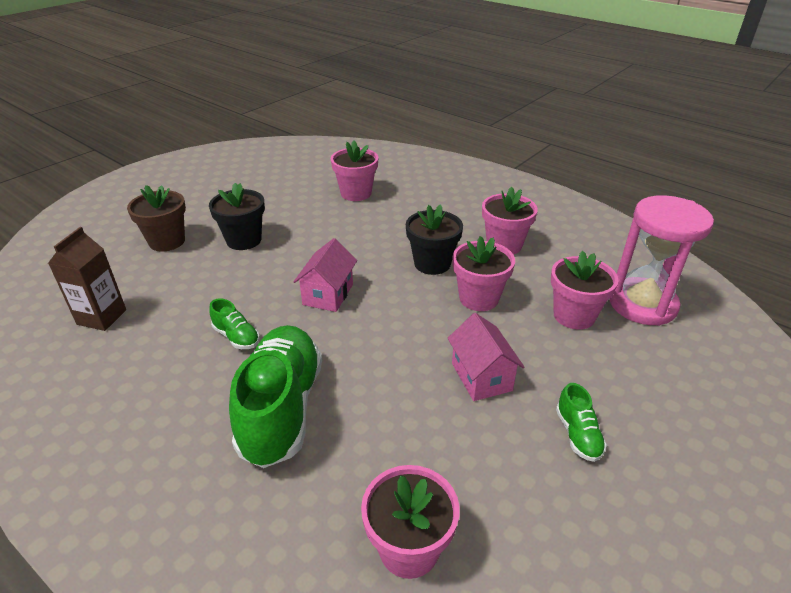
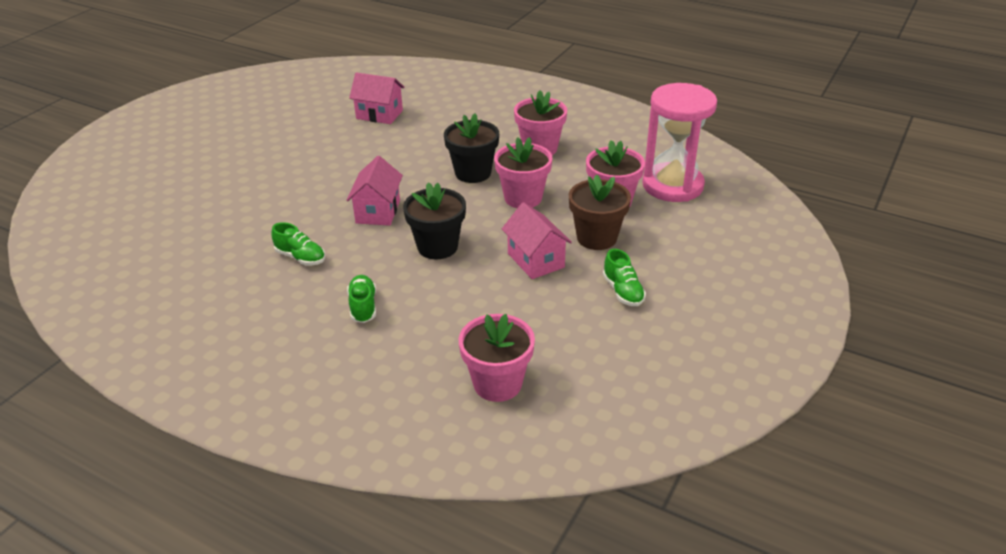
camera: 10 degrees left, 0 degrees up
(102, 317) = (158, 257): brown carton -> none
(167, 241) = (194, 183): brown flower pot -> brown flower pot (596, 238)
(244, 240) = (276, 172): black flower pot -> black flower pot (437, 247)
(282, 408) = (363, 307): green shoe -> green shoe, size x0.44
(356, 193) = (379, 114): pink flower pot -> pink house

